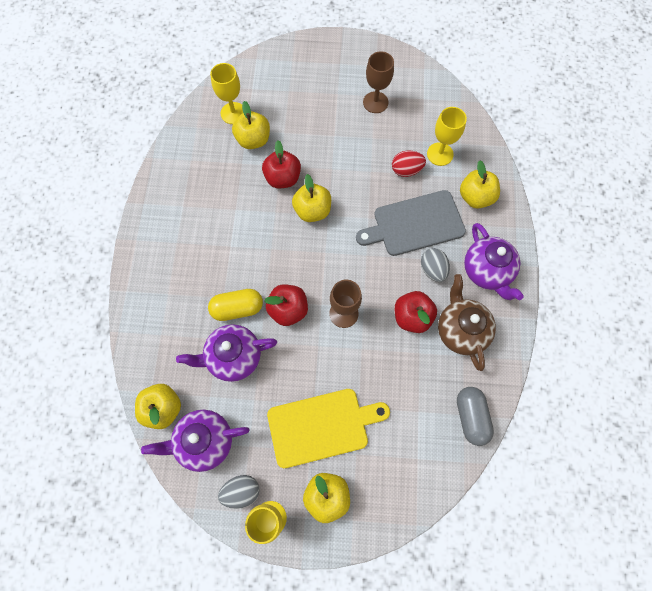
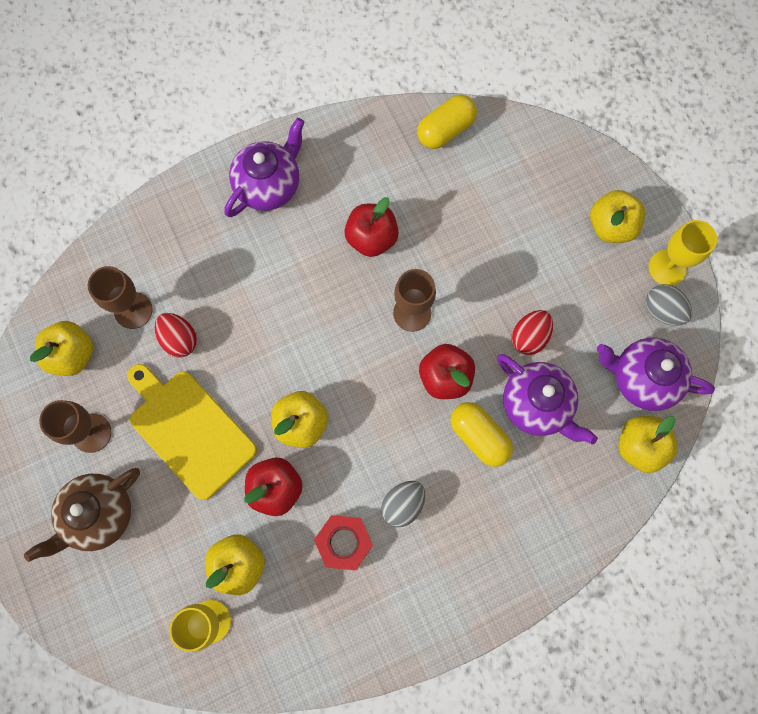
camera: 120 degrees left, 5 degrees up
(204, 441) = (642, 378): purple teapot -> purple teapot turned 150 degrees clockwise
(228, 198) = (344, 542): none -> red nut
(281, 381) = (529, 337): none -> red egg
(322, 426) = (548, 267): yellow cutting board -> yellow cutting board (189, 430)
(414, 224) = (251, 292): grey cutting board -> none
(433, 269) = (300, 243): grey egg -> grey egg (403, 504)
(440, 154) = (133, 310): yellow goblet -> brown goblet
(461, 330) = (357, 181): brown teapot -> brown teapot (99, 515)
(471, 417) = (445, 130): grey capsule -> yellow capsule
(475, 197) = (175, 240): yellow apple -> yellow apple (72, 354)

